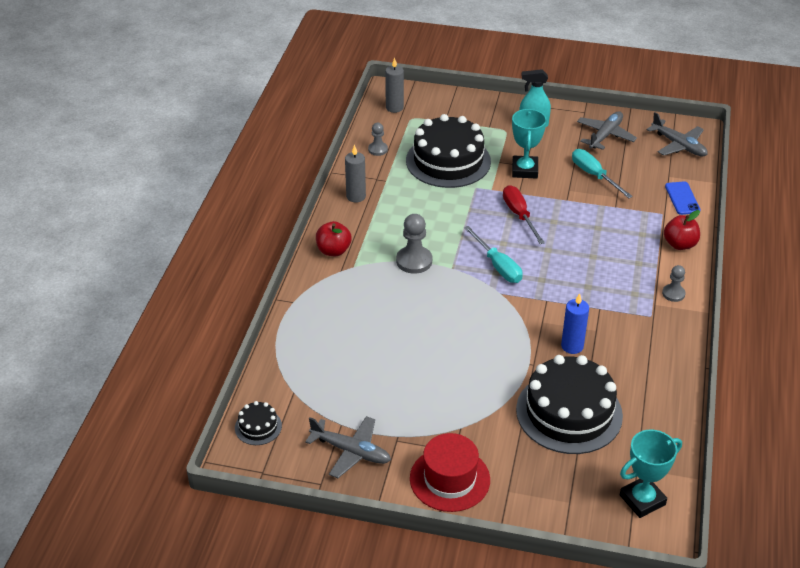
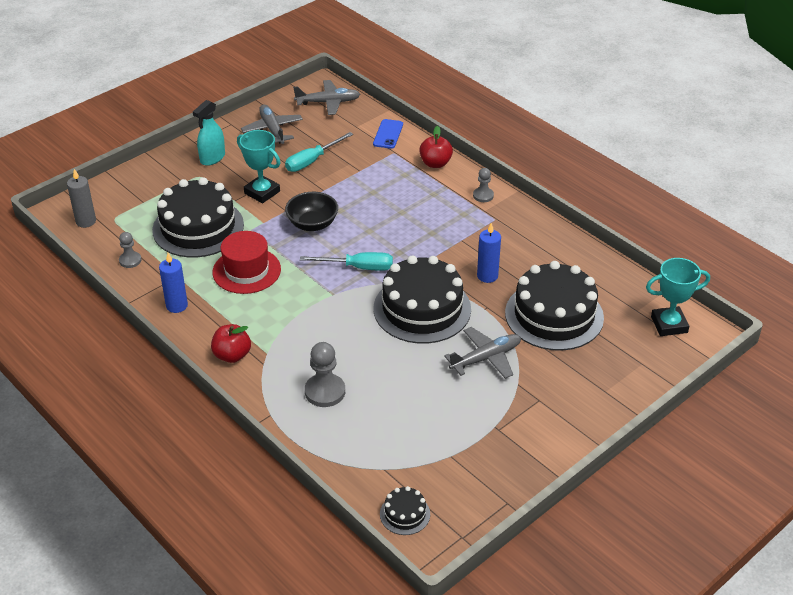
camera: 55 degrees left, 0 degrees up
(351, 451) = (487, 464): grey plane -> grey plane (486, 358)
(356, 196) = (177, 306): grey candle -> blue candle
(414, 261) = (300, 312): grey pawn -> grey pawn (325, 392)
(449, 479) = (566, 418): red hat -> red hat (246, 271)
(489, 326) = (422, 309): none -> black cake
(519, 215) = (312, 224): red screwdriver -> black bowl
(594, 175) = (312, 161): turquoise screwdriver -> turquoise screwdriver turned 45 degrees counterclockwise
(642, 500) = (669, 325): turquoise trophy -> turquoise trophy turned 75 degrees clockwise
(682, 198) = (388, 134): blue phone -> blue phone turned 75 degrees clockwise

